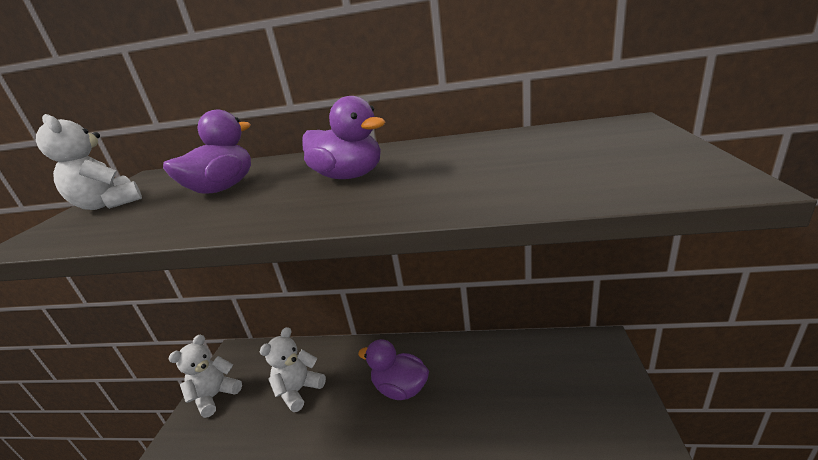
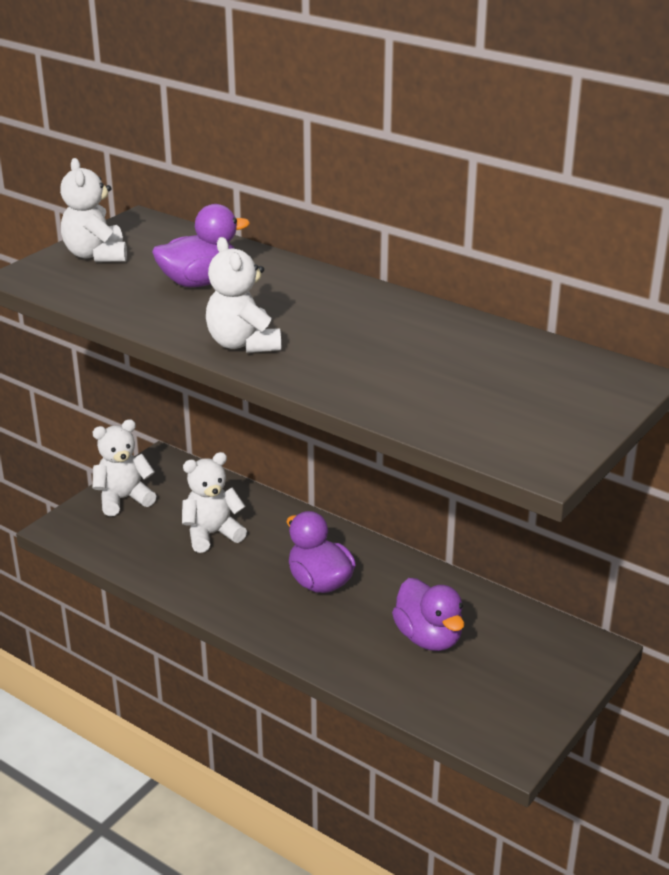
camera: 25 degrees right, 5 degrees up
(301, 209) = (243, 344): none -> white teddy bear
(349, 176) = (312, 322): purple duck -> purple duck (428, 638)

